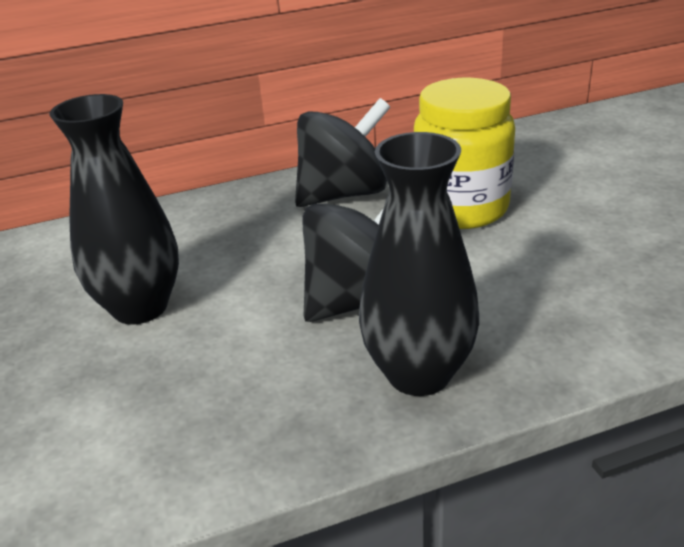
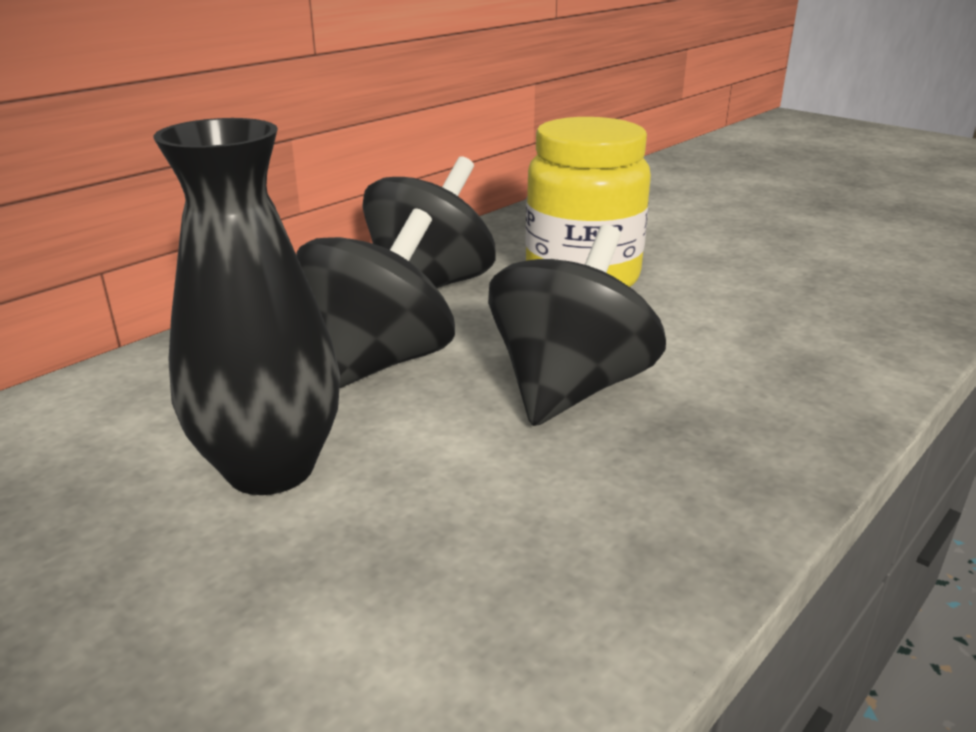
camera: 30 degrees left, 5 degrees down
(257, 249) = (378, 363): none -> black spinning top
(418, 374) = (722, 449): black vase -> none

